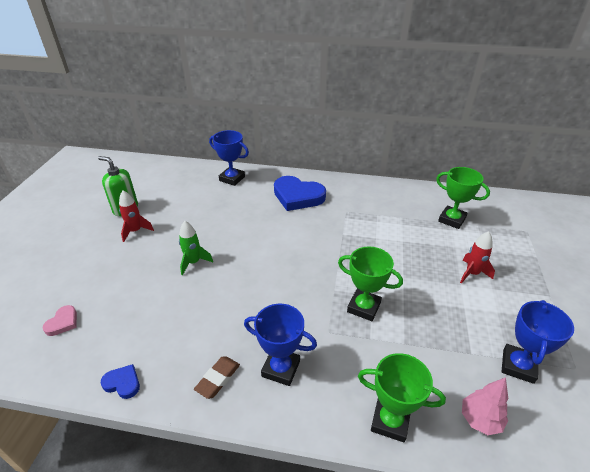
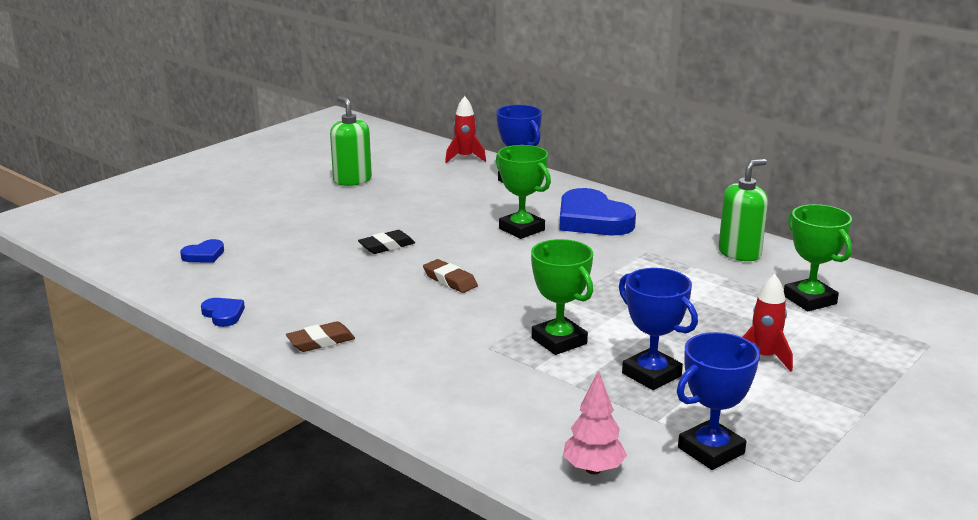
camera: 30 degrees right, 15 degrees down
(63, 322) = (204, 255): pink heart -> blue heart
(135, 231) = (345, 202): red rocket -> red rocket (465, 158)
(193, 262) = (387, 246): green rocket -> black eraser
(258, 279) = (450, 280): none -> brown eraser
(281, 369) = (397, 356): blue trophy -> blue trophy (651, 375)
(390, 421) = (479, 432): green trophy -> green trophy (521, 229)
(391, 197) = (739, 253): none -> green soap dispenser

